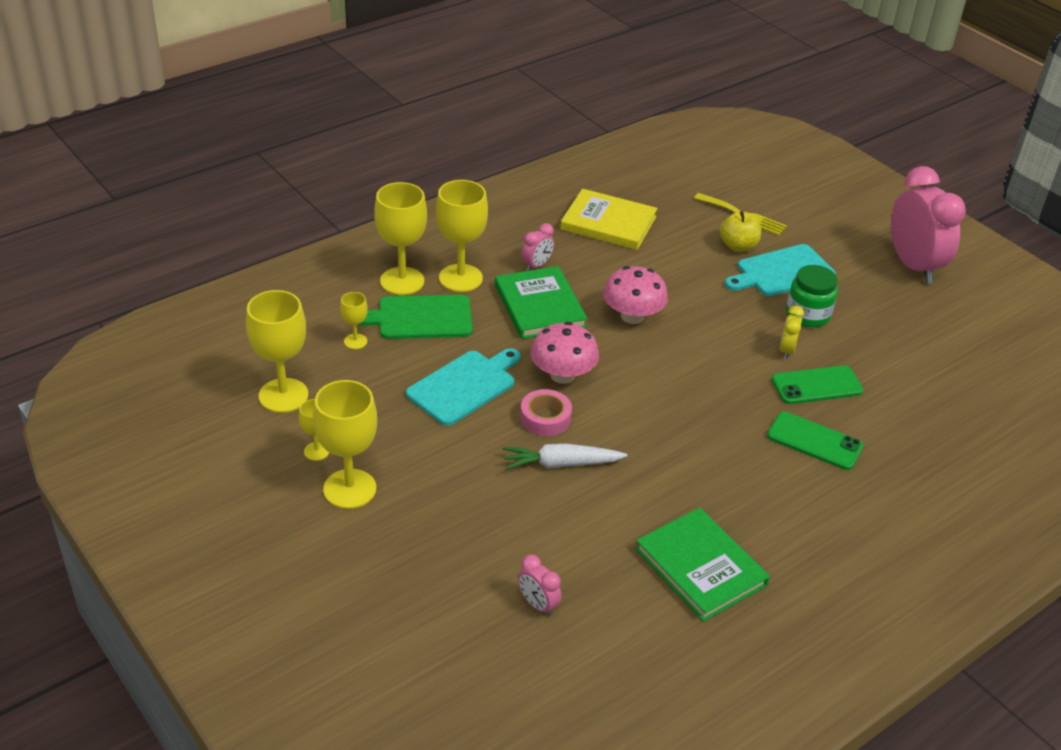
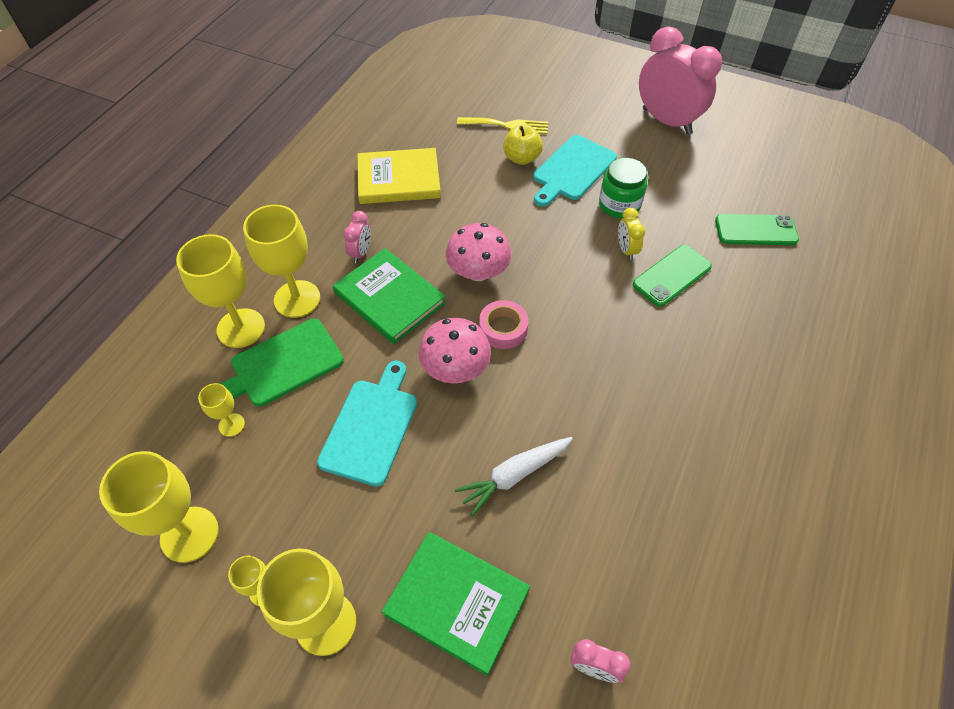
camera: 25 degrees left, 15 degrees up
(545, 418) = (468, 427): pink tape -> pink tape (503, 328)
(700, 567) = (706, 531): green book -> green book (457, 602)
(814, 441) = (707, 336): green phone -> green phone (756, 230)

